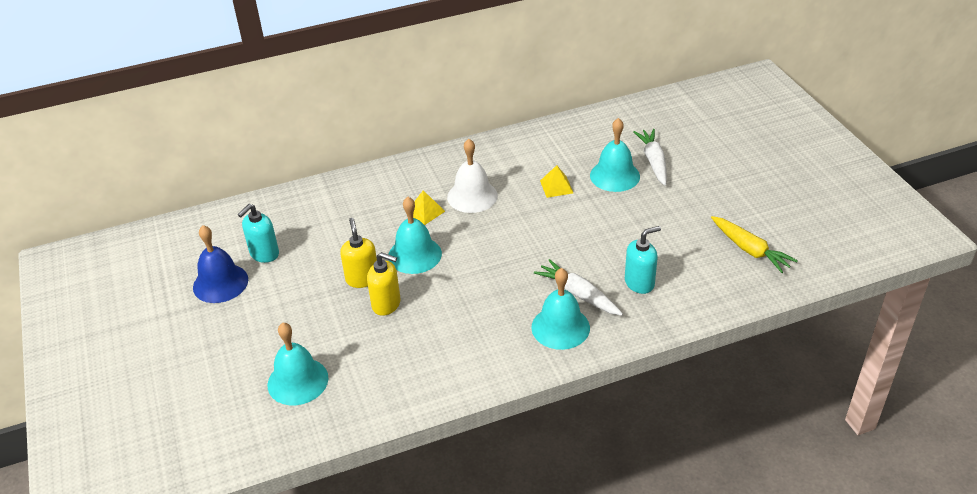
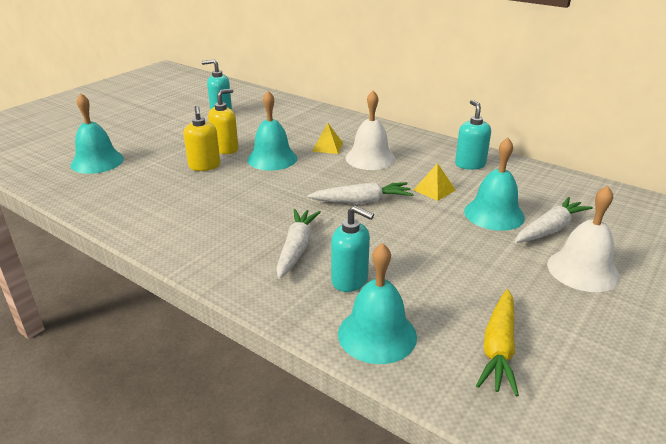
camera: 55 degrees right, 10 degrees down
(220, 283) = (180, 109): blue bell -> none
(535, 149) = (470, 164): none -> turquoise soap dispenser
(540, 232) = (362, 201): none -> white carrot
(560, 327) = (240, 253): turquoise bell -> turquoise bell (377, 334)
(706, 175) = (582, 270): none -> white bell

